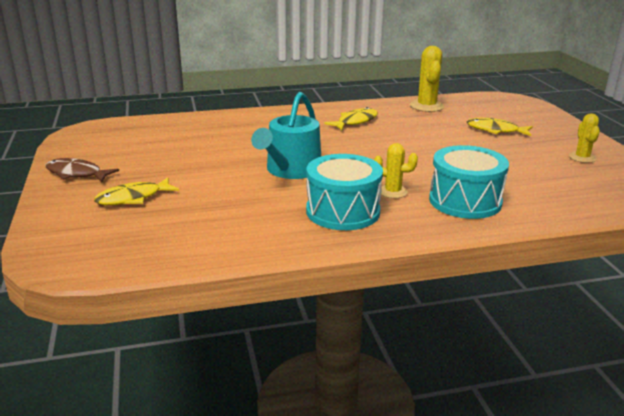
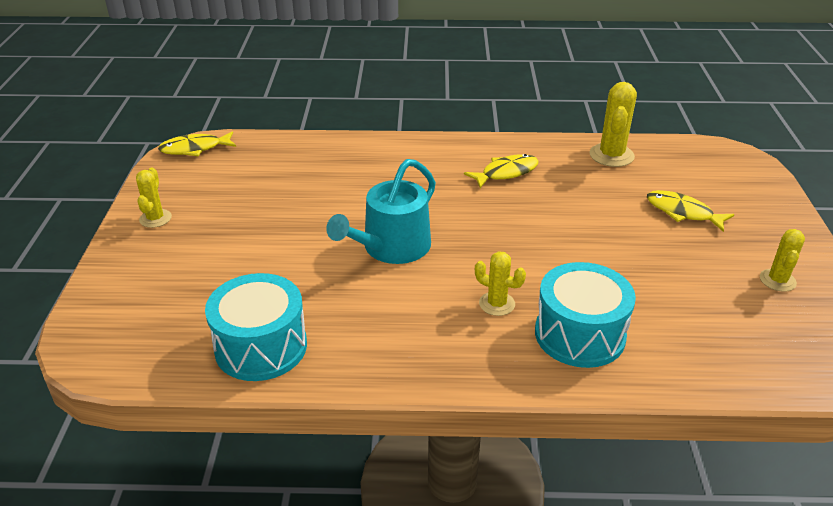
camera: 15 degrees right, 10 degrees up
(76, 174) = (155, 218): brown fish -> yellow cactus
(133, 198) = (199, 267): yellow fish -> yellow fish (194, 149)
(343, 211) = (422, 327): turquoise drum -> turquoise drum (261, 347)

